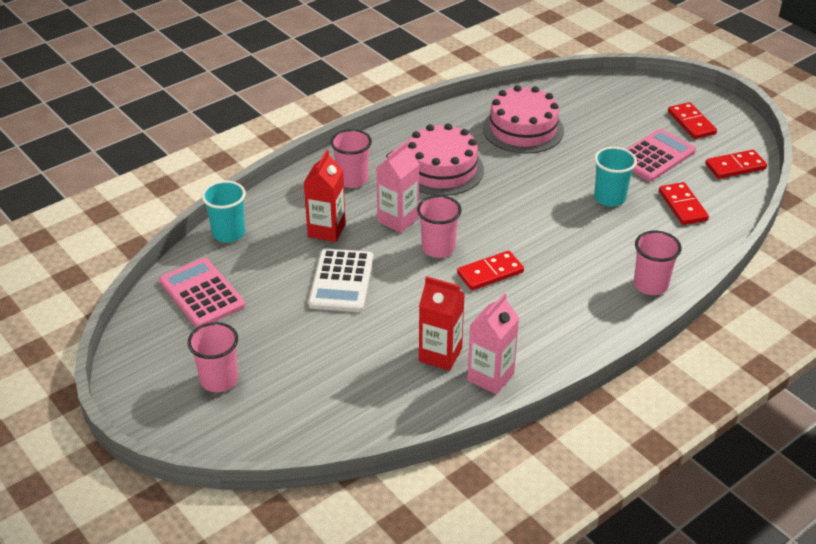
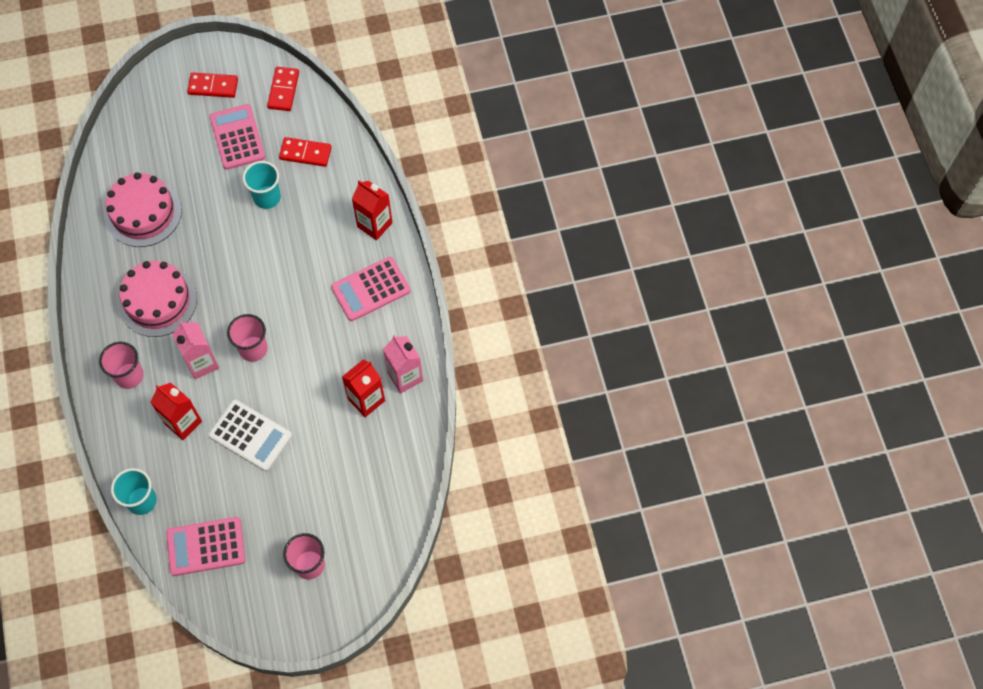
camera: 65 degrees left, 25 degrees up
(490, 273) = (301, 325): red domino -> none
(573, 310) = (371, 289): none -> pink calculator
(650, 285) = (374, 225): pink cup -> red carton

